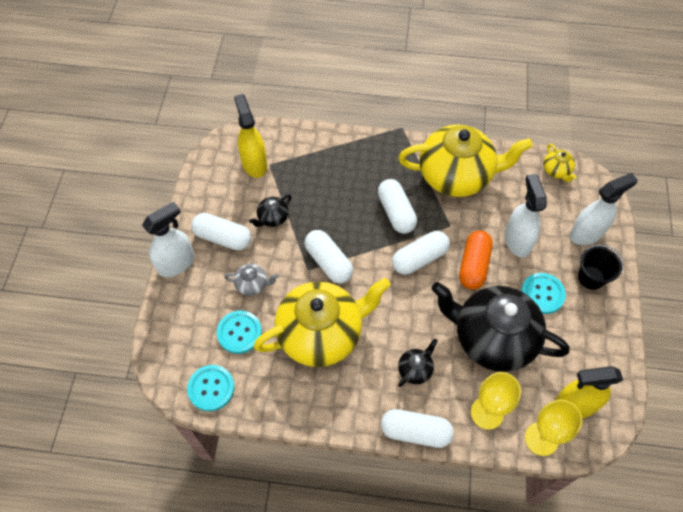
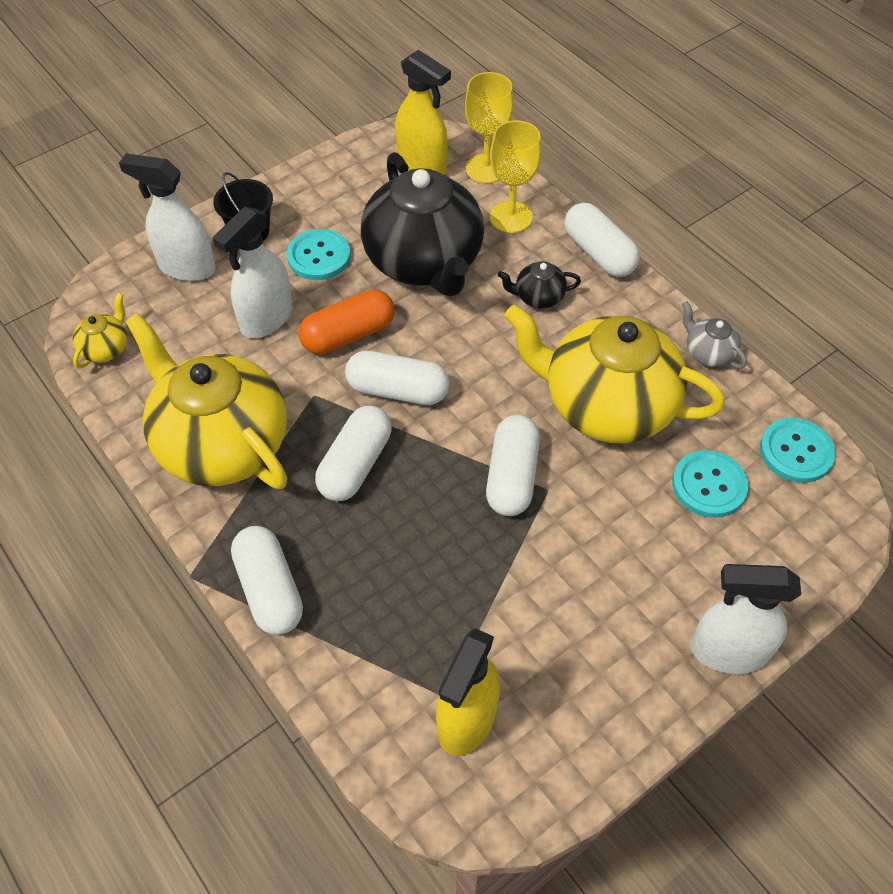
camera: 135 degrees left, 5 degrees down
(223, 238) = (626, 632): white capsule -> white capsule (270, 589)
(252, 284) = (640, 530): grey teapot -> grey teapot (708, 353)
(272, 218) = (526, 600): black teapot -> none

